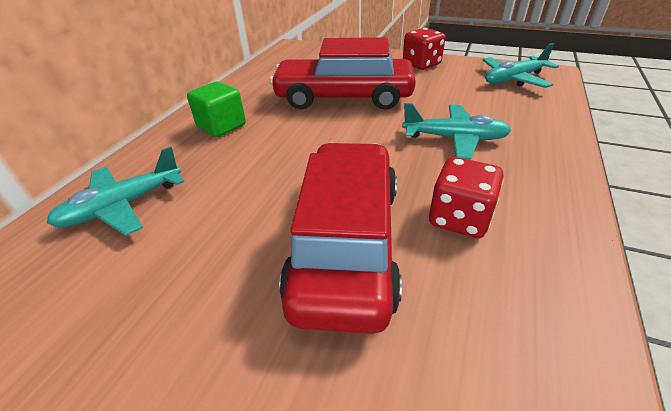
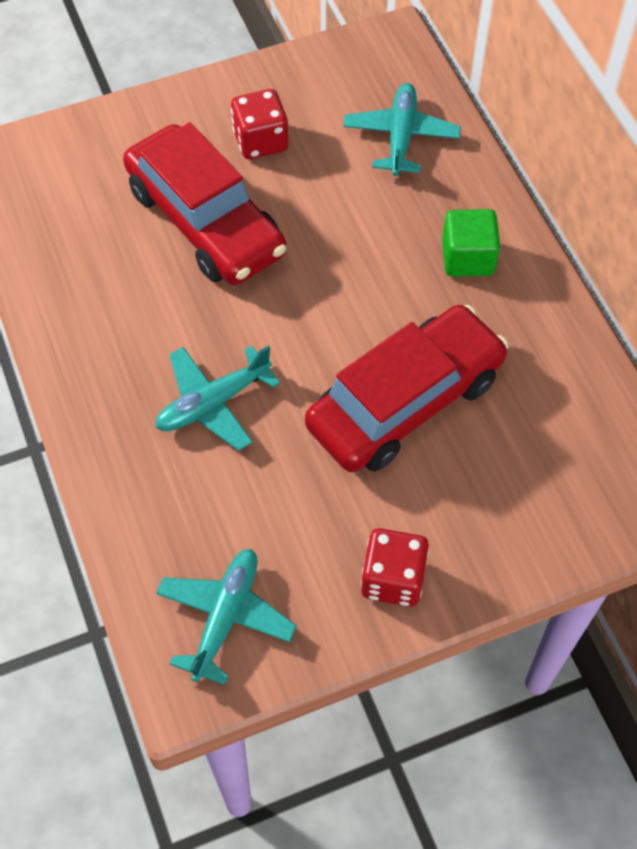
camera: 135 degrees right, 20 degrees up
(459, 218) = (142, 296): red dice -> red dice (260, 141)

